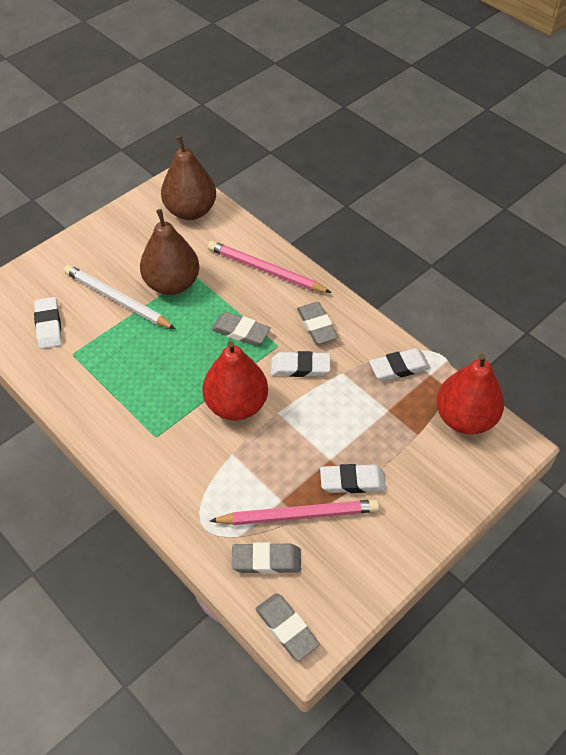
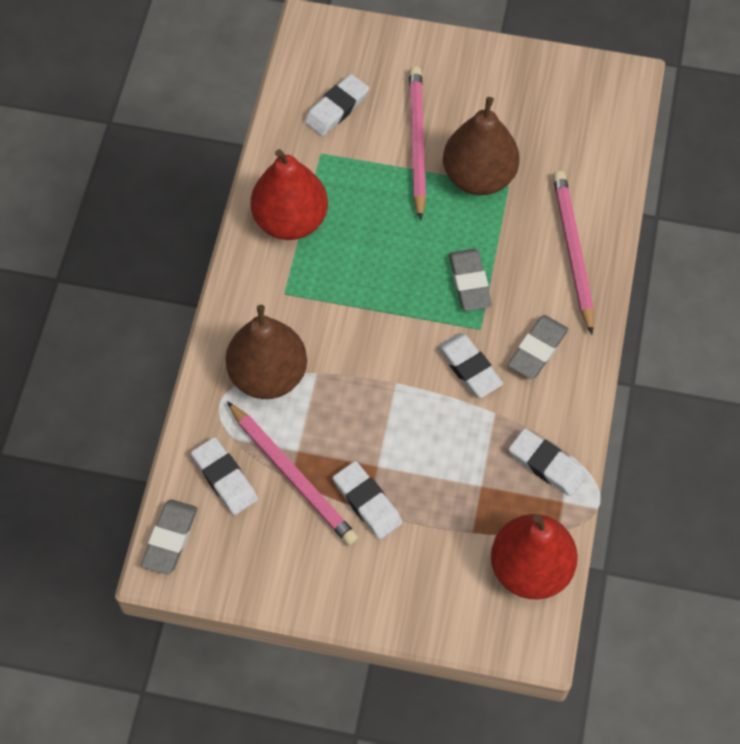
camera: 55 degrees right, 10 degrees up
(117, 299) = (417, 143): white pencil -> pink pencil
(190, 211) = (595, 122): brown pear -> brown pear (268, 375)
(236, 405) = (375, 339): red pear -> red pear (290, 220)
(266, 560) = (224, 478): grey eraser -> white eraser

